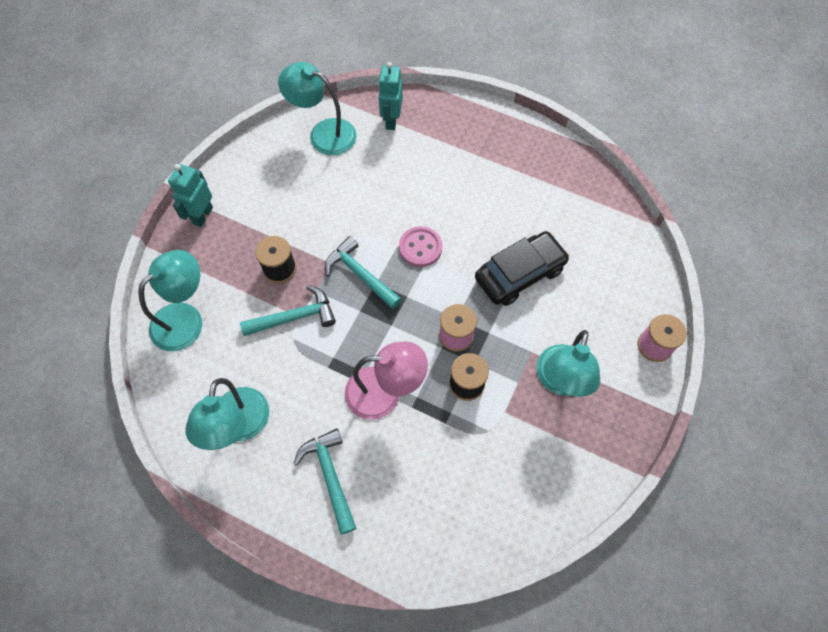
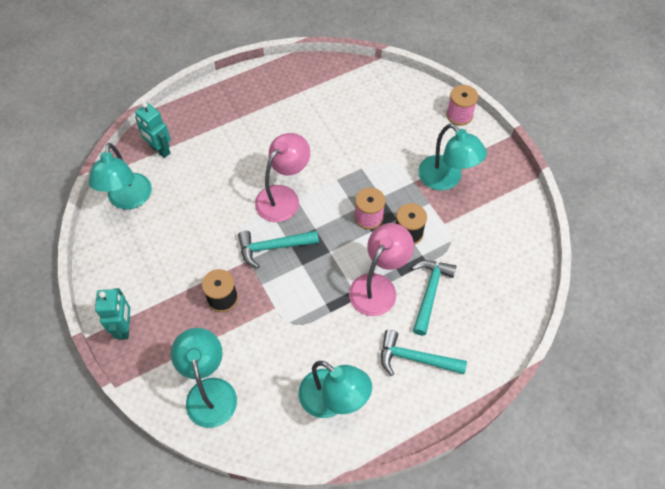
camera: 55 degrees left, 5 degrees down
(202, 215) = (125, 327): turquoise robot -> turquoise robot turned 150 degrees counterclockwise
(294, 317) = (272, 311): turquoise hammer -> turquoise hammer (430, 293)
(323, 133) = (128, 200): turquoise lamp -> turquoise lamp turned 60 degrees counterclockwise
(420, 248) = (283, 197): pink button -> pink lamp
(519, 274) = (352, 152): black car -> none

